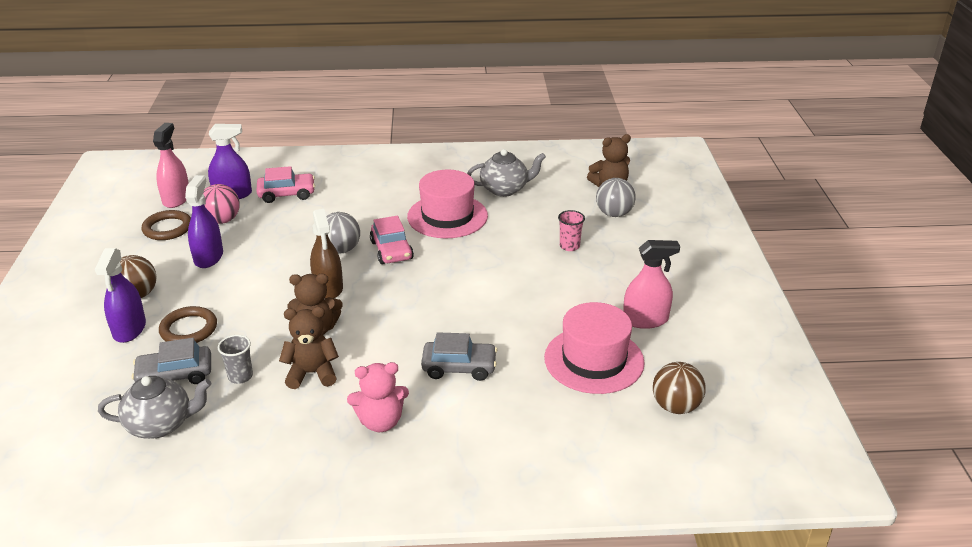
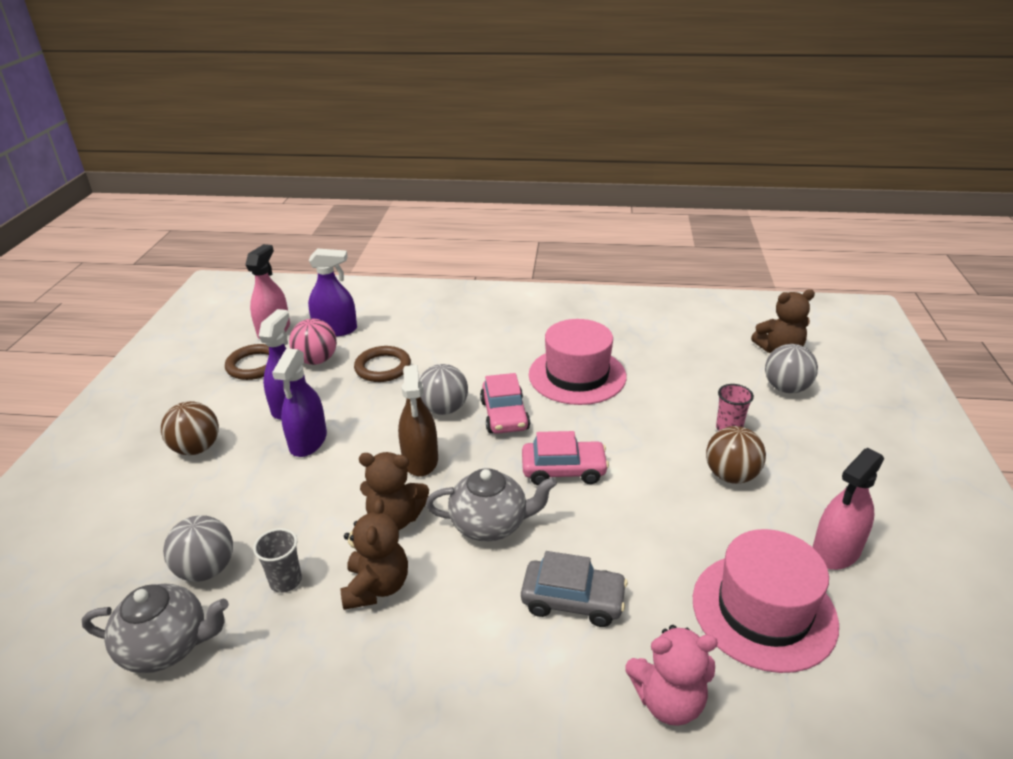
camera: 10 degrees right, 0 degrees up
(129, 329) = (173, 495): purple spray bottle -> purple spray bottle (308, 441)
(175, 375) = (206, 569): grey car -> grey ball
(188, 329) = (241, 502): brown ring -> brown ring (383, 367)
(287, 194) = (395, 333): pink car -> pink car (563, 470)
(312, 373) = (376, 587): brown teddy bear -> brown teddy bear turned 90 degrees clockwise
(380, 421) = (454, 681): pink teddy bear -> pink teddy bear (668, 701)
(505, 189) = (649, 346): grey teapot -> grey teapot (490, 524)
(645, 320) = (836, 551): pink spray bottle -> pink spray bottle turned 135 degrees clockwise
(675, 406) = (892, 711): brown ball -> brown ball (731, 475)

